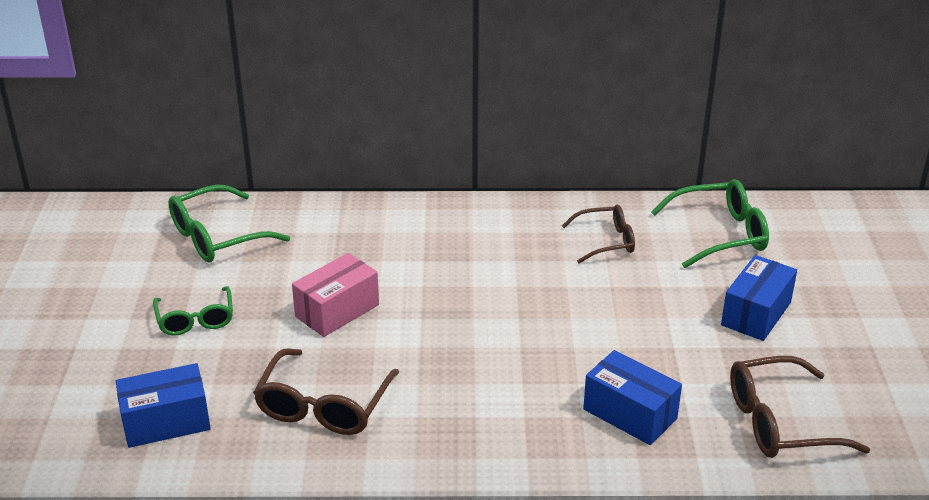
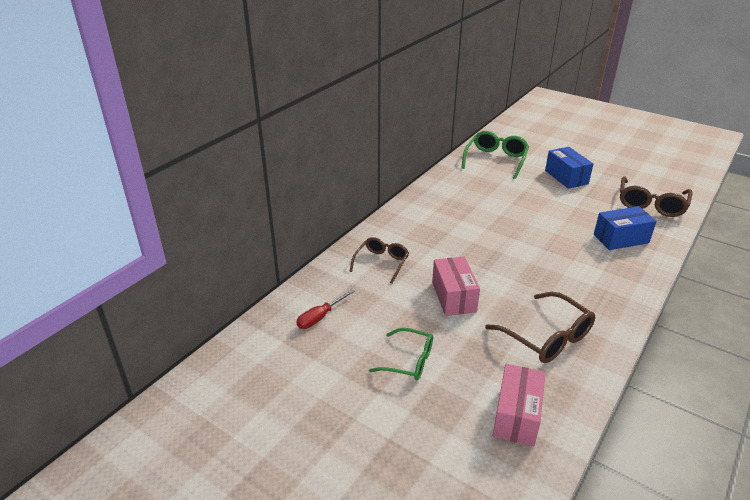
camera: 55 degrees left, 0 degrees up
(166, 422) = (517, 416): blue box -> pink box
(217, 237) = (320, 317): green glasses -> red screwdriver
(606, 241) = (471, 189): brown glasses -> brown glasses (381, 263)

